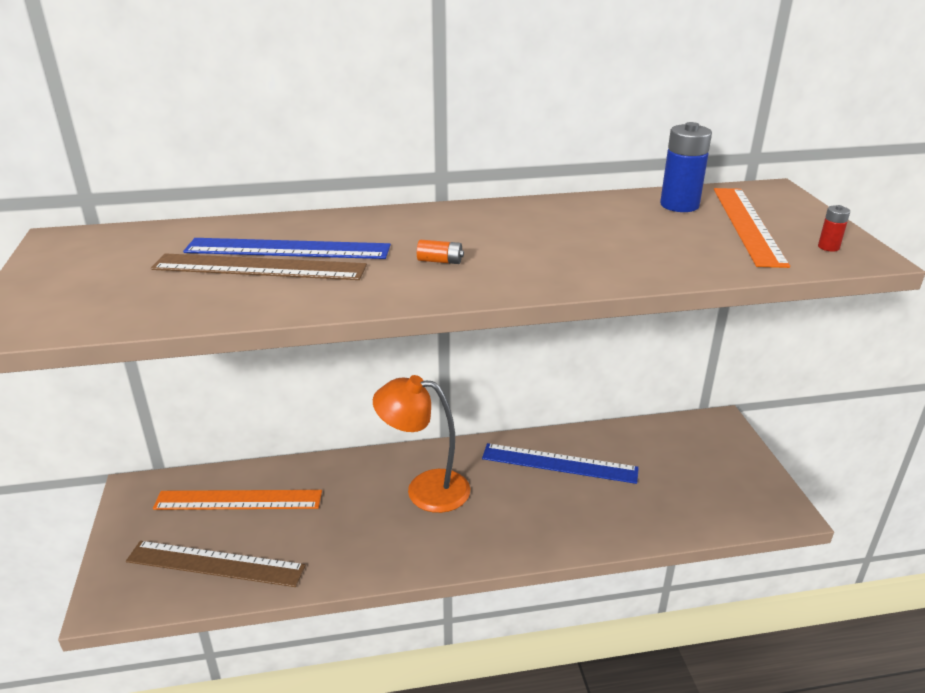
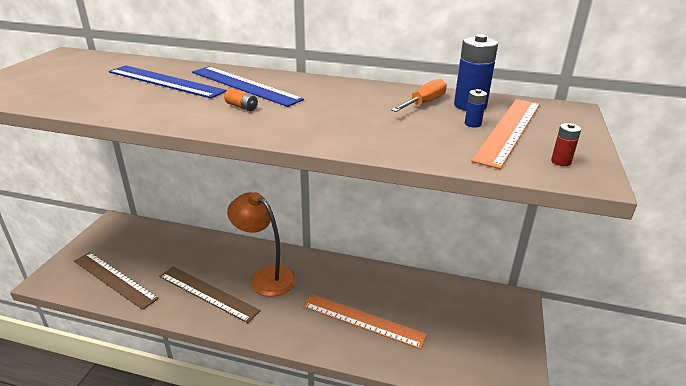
camera: 25 degrees right, 0 degrees up
(238, 500) = (157, 246): orange ruler -> orange ruler (363, 320)
(259, 267) = (134, 88): brown ruler -> brown ruler (208, 293)
(559, 463) = (367, 290): blue ruler -> blue ruler (244, 85)
(631, 212) = (424, 103): none -> orange screwdriver
(707, 226) = (472, 124): none -> blue battery

